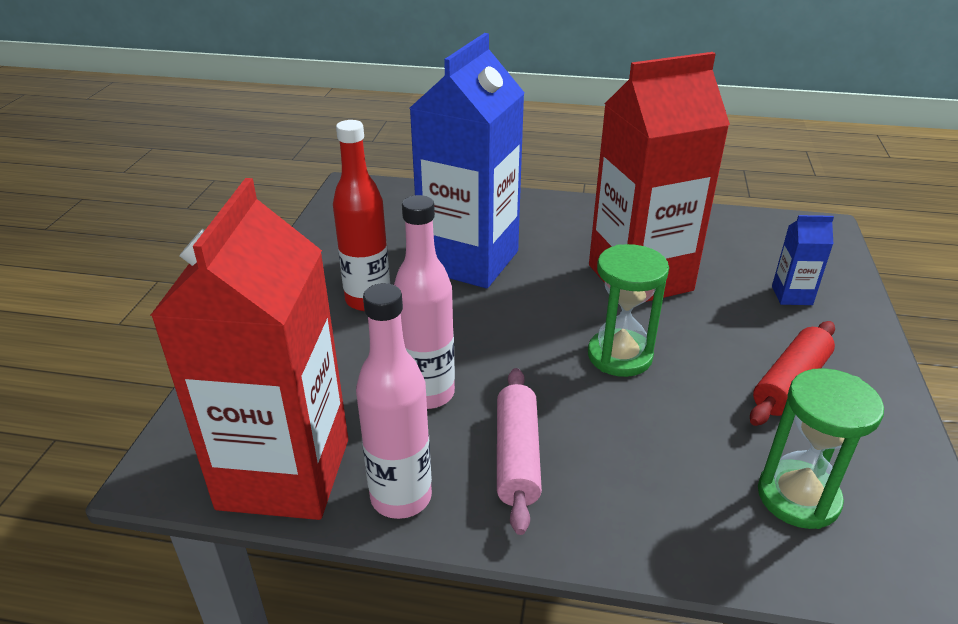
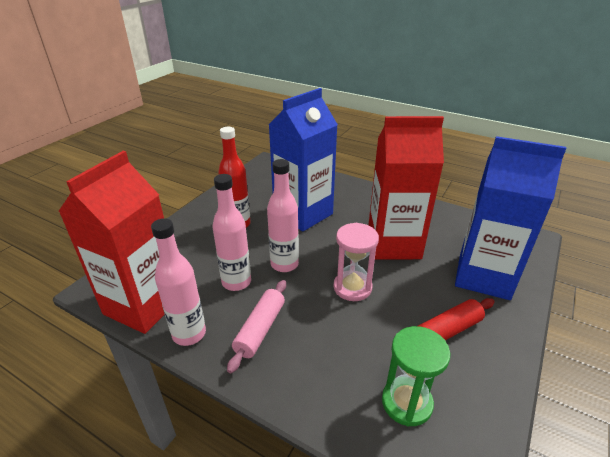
camera: 20 degrees right, 0 degrees up
(490, 346) = (284, 264): none -> pink bottle
(619, 356) = (352, 287): green hourglass -> pink hourglass
(791, 295) = (483, 276): blue carton -> blue carton, size x2.49

